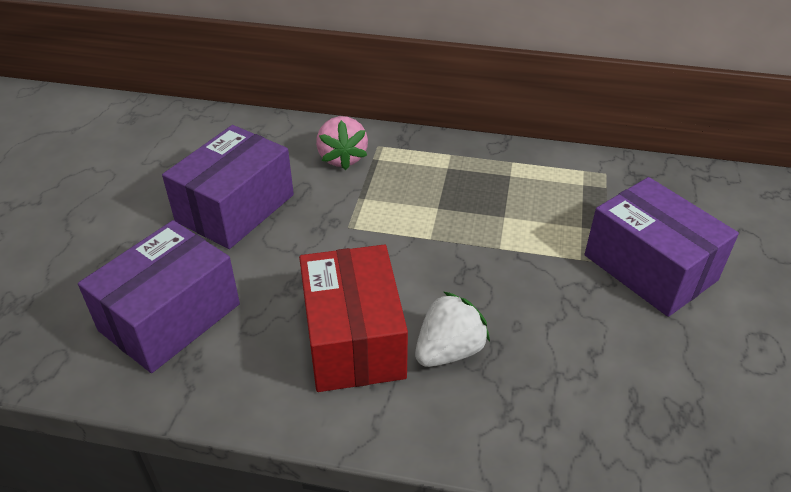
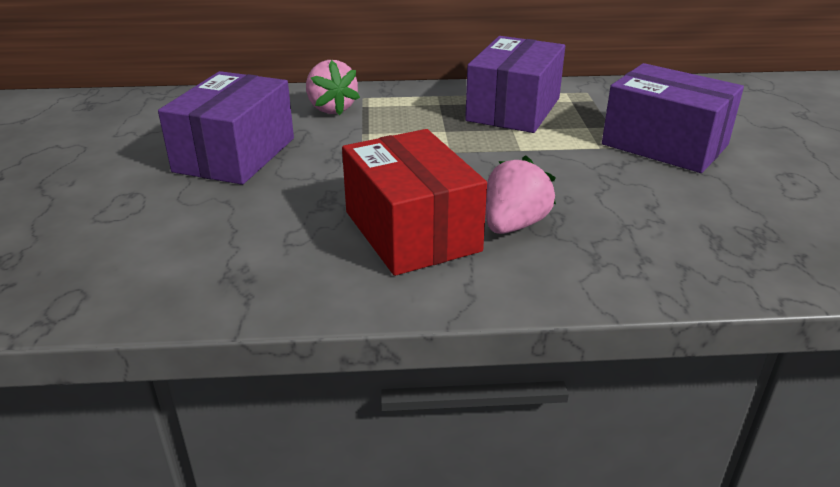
camera: 15 degrees left, 10 degrees down
(170, 317) = (198, 244): purple box -> purple box (513, 109)
(449, 351) = (514, 225): white strawberry -> pink strawberry

